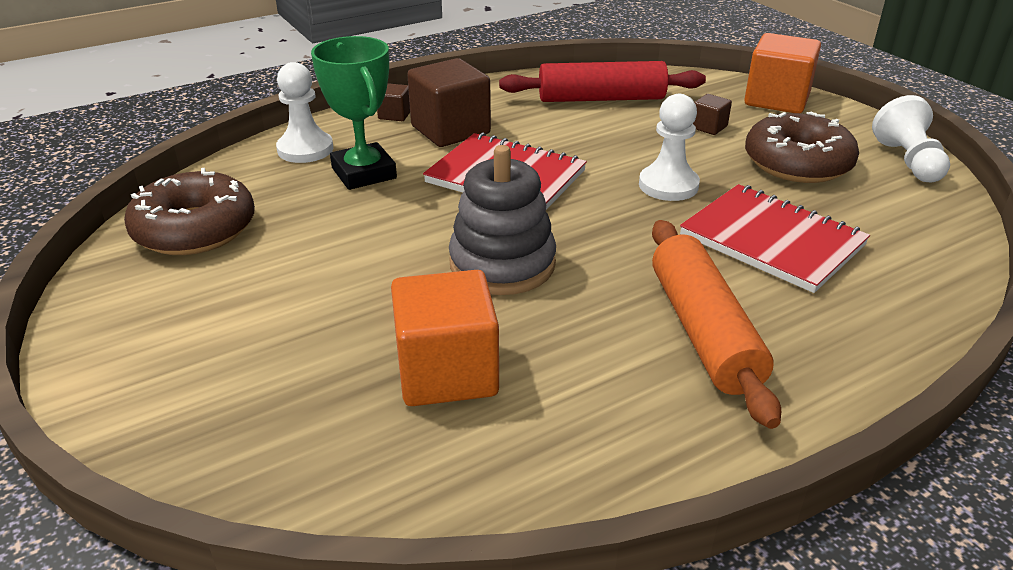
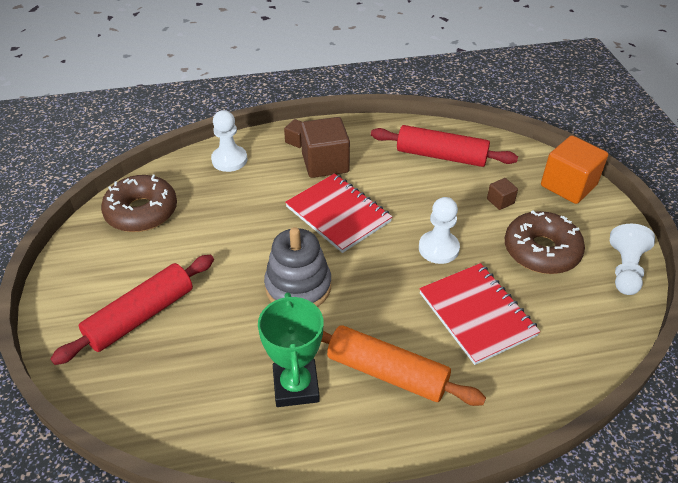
camera: 20 degrees right, 10 degrees up
(265, 355) = (141, 316): none -> red rolling pin
(364, 173) = (254, 189): green trophy -> green trophy (296, 386)
(447, 372) = (227, 357): orange cube -> none
(703, 331) = (387, 372): orange rolling pin -> orange rolling pin turned 75 degrees counterclockwise

